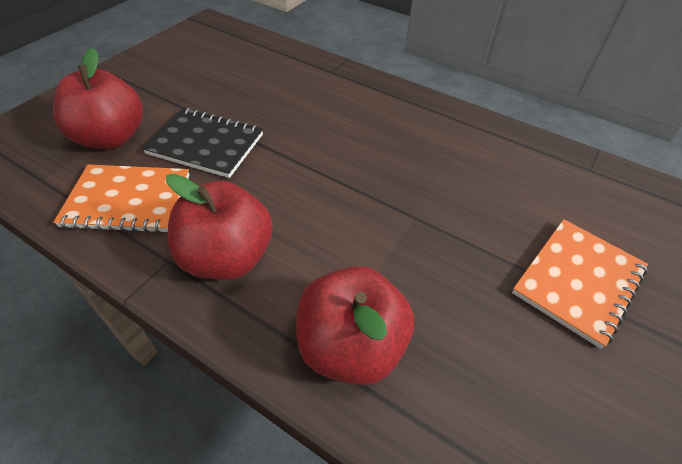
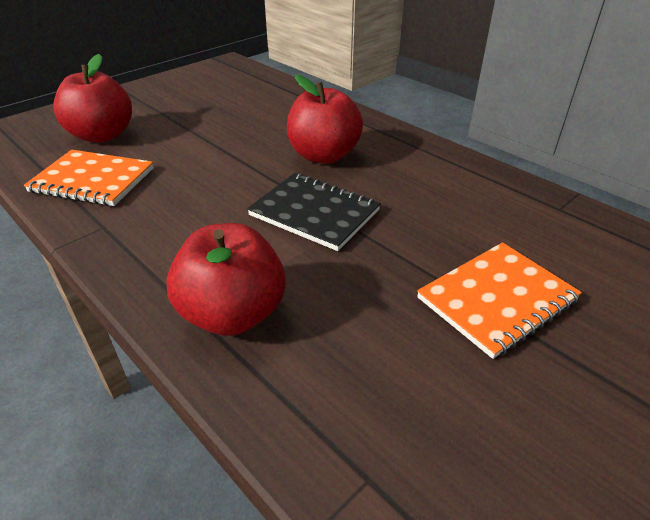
camera: 15 degrees right, 10 degrees down
(206, 144) = (180, 148): black notebook -> black notebook (314, 213)
(227, 257) = (156, 231): red apple -> red apple (323, 155)

